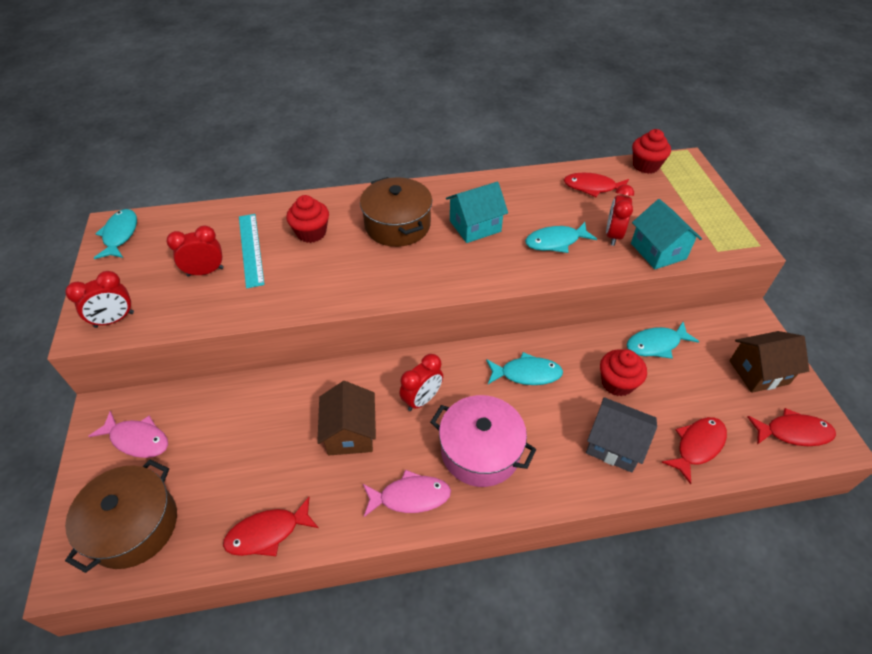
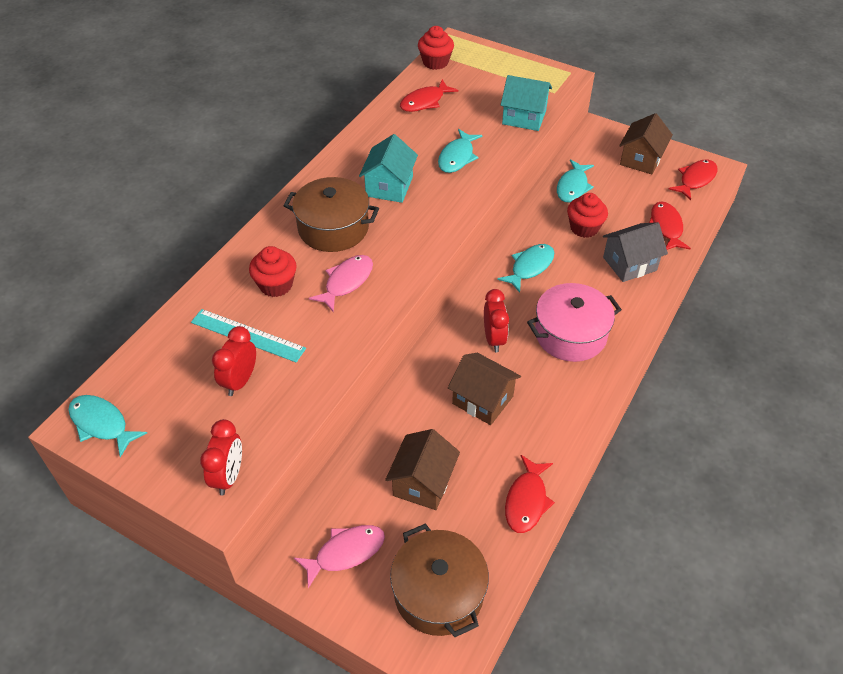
camera: 50 degrees left, 0 degrees up
(235, 446) = (423, 482): none -> brown house
(410, 496) = (572, 396): pink fish -> pink fish (346, 282)
(613, 235) = (485, 126): red clock -> none

